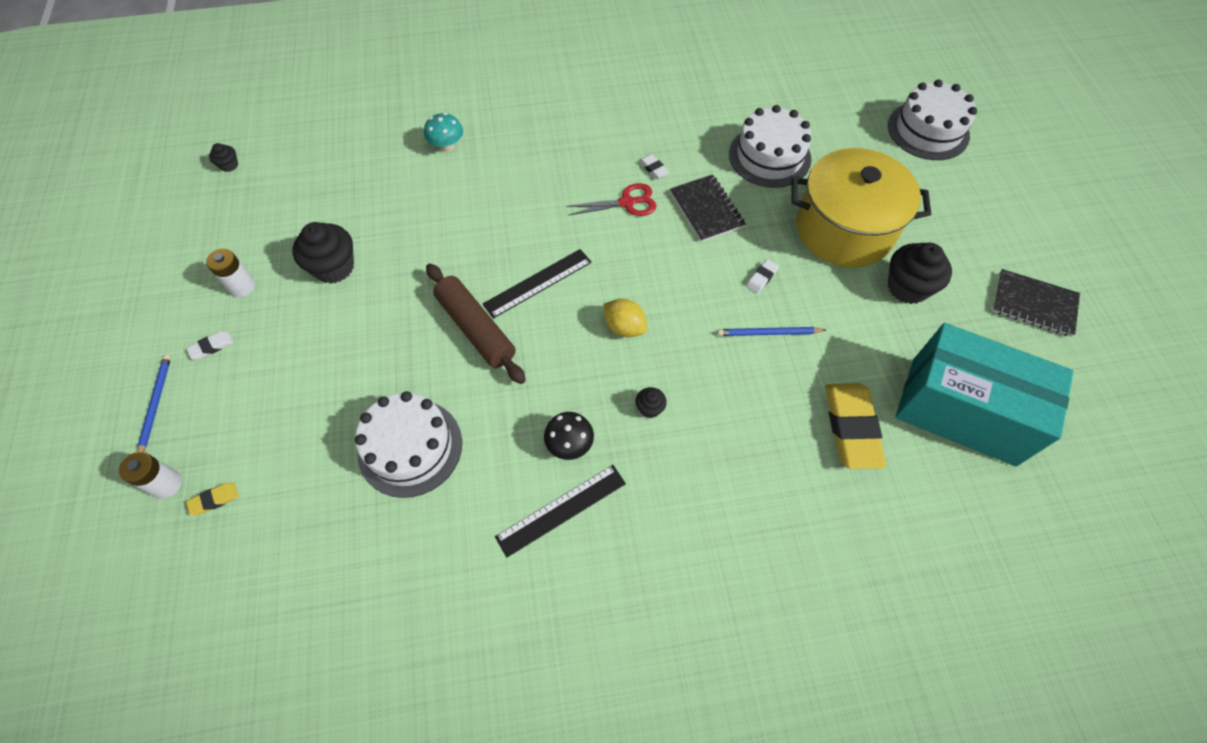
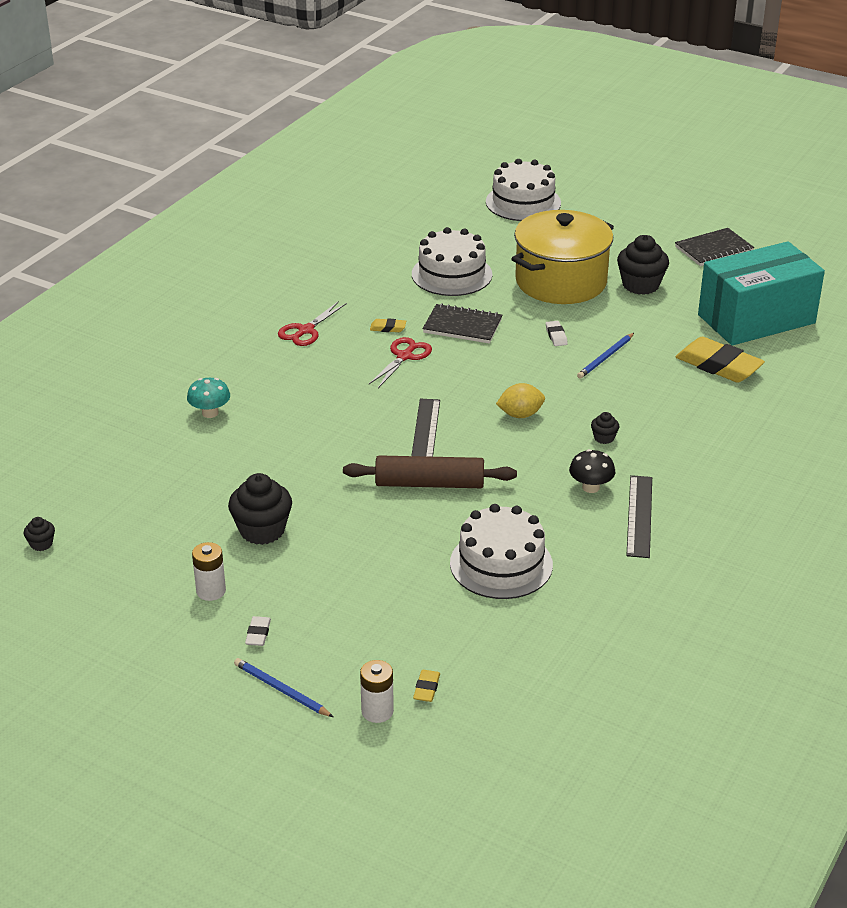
camera: 50 degrees left, 25 degrees down
(599, 126) = (306, 330): none -> red scissors
(653, 168) = (388, 328): white eraser -> yellow eraser

